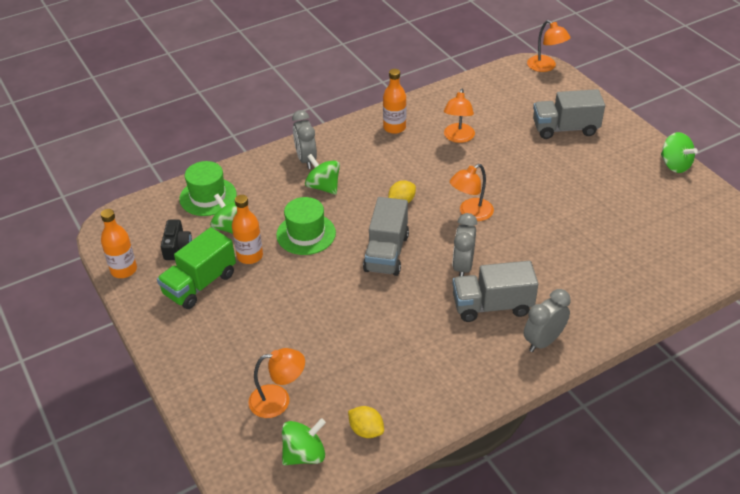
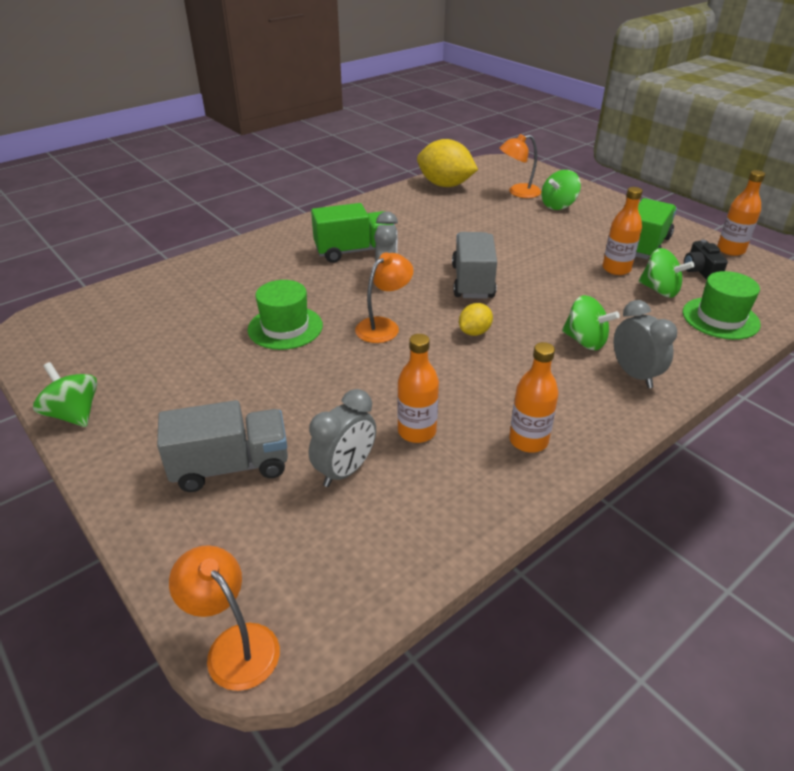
camera: 170 degrees right, 5 degrees down
(304, 454) = (483, 174): green spinning top -> green spinning top (558, 205)
(306, 234) = (571, 291): green hat -> green hat (285, 327)
(366, 430) = (445, 185): yellow lemon -> yellow lemon, size x2.01
(458, 137) = (417, 431): orange lamp -> orange bottle
(492, 306) = (354, 251): grey truck -> green truck
(543, 341) = (307, 233): grey clock -> grey clock (345, 471)

